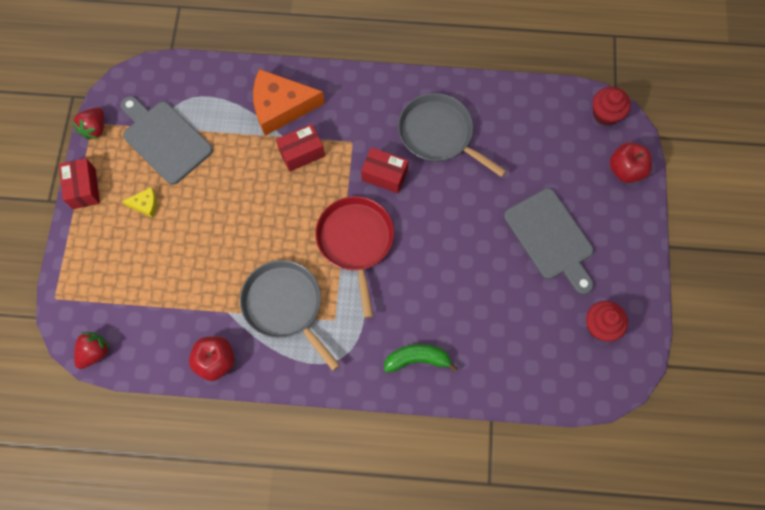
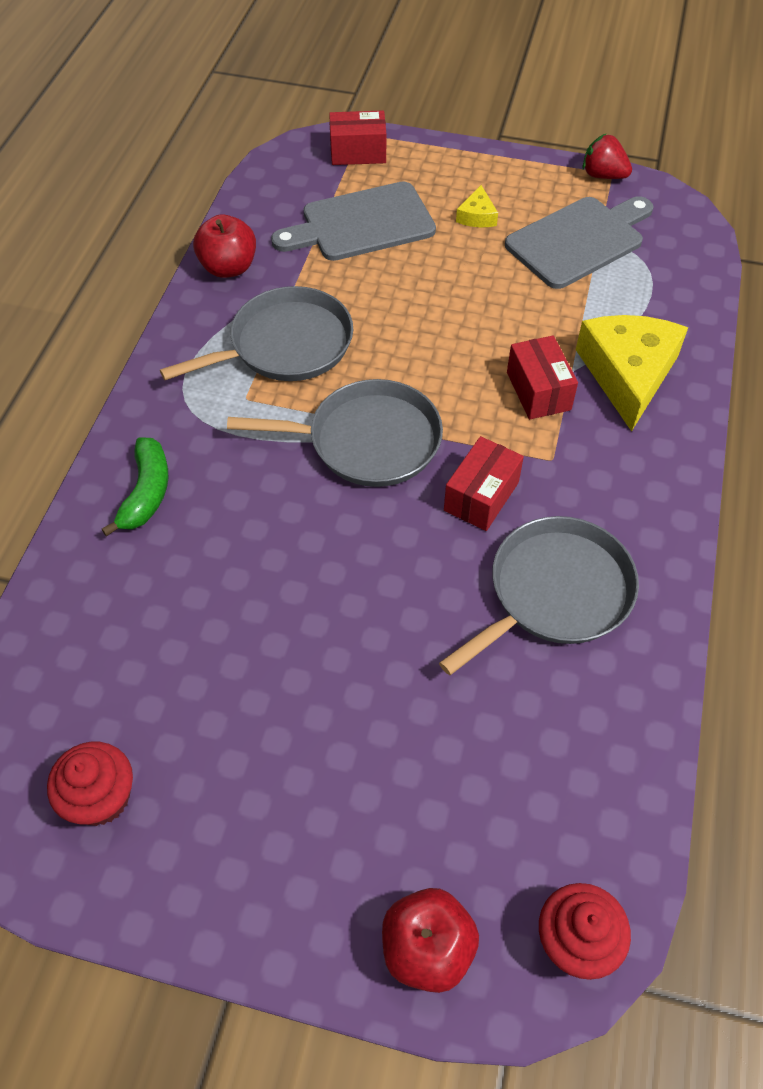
camera: 100 degrees right, 15 degrees down
(84, 188) = (511, 162): red box -> red box (358, 152)
(95, 352) = (279, 163): red strawberry -> none
(281, 107) = (627, 374): orange cheese -> yellow cheese
(356, 241) = (367, 441): red pan -> grey pan
(551, 238) = (303, 747): grey cutting board -> grey cutting board (361, 224)

